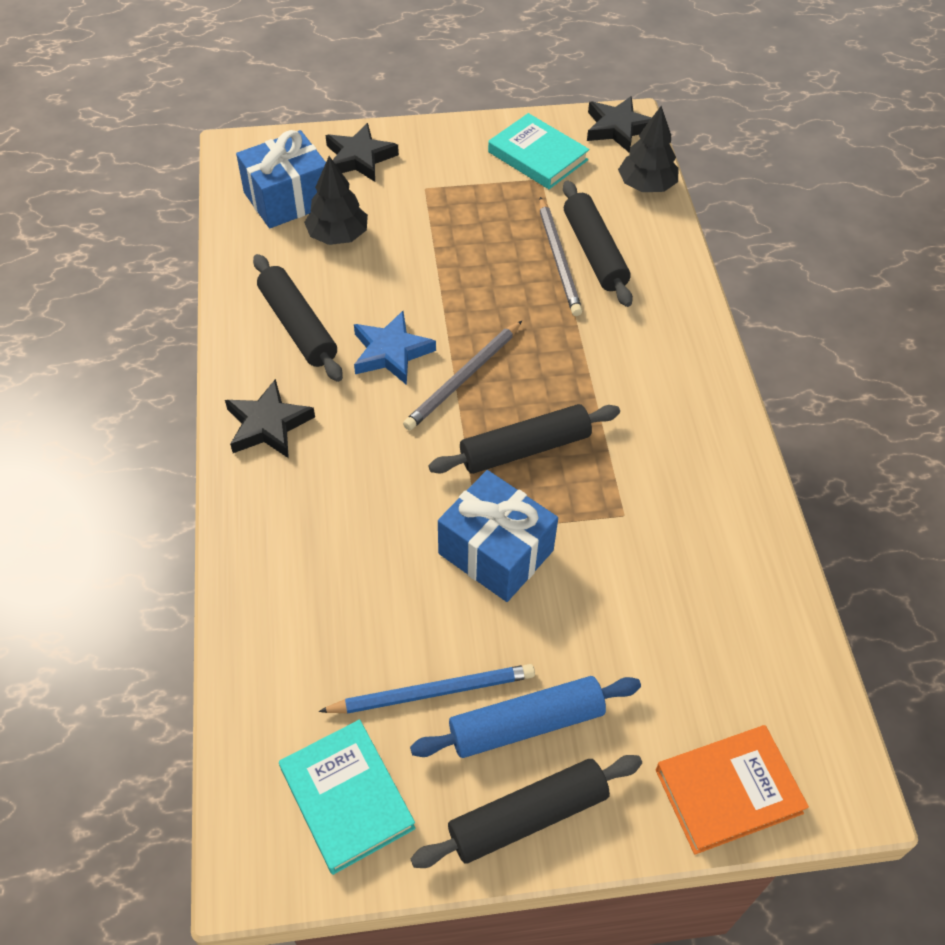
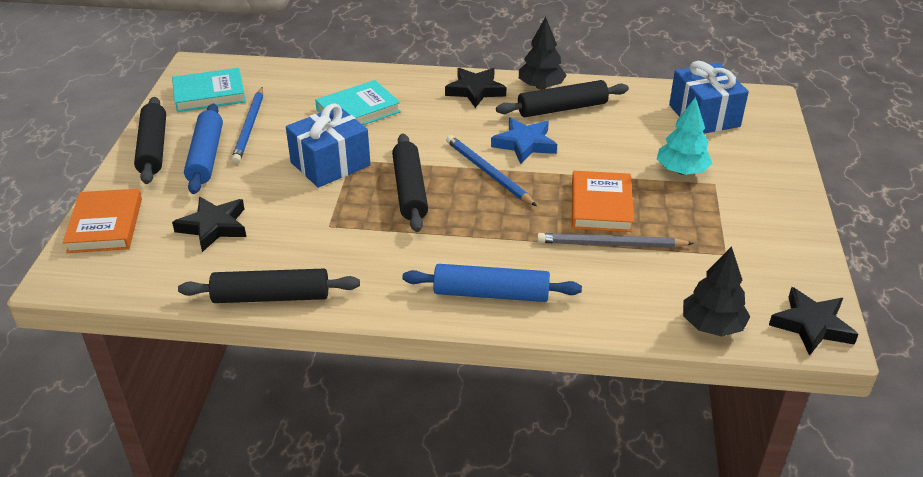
camera: 105 degrees right, 15 degrees down
(338, 236) = (657, 134): black tree -> black tree (541, 86)
(359, 158) = (756, 154): black star -> black star (213, 227)
(409, 213) = (681, 171): none -> turquoise tree
(463, 378) = (488, 172): grey pencil -> blue pencil
(495, 272) = (601, 205): none -> orange book
(537, 156) = (761, 257): turquoise book -> turquoise book (358, 110)
(594, 252) = (617, 268): black rolling pin -> black rolling pin (271, 296)
(674, 341) = (491, 294): none -> blue rolling pin

